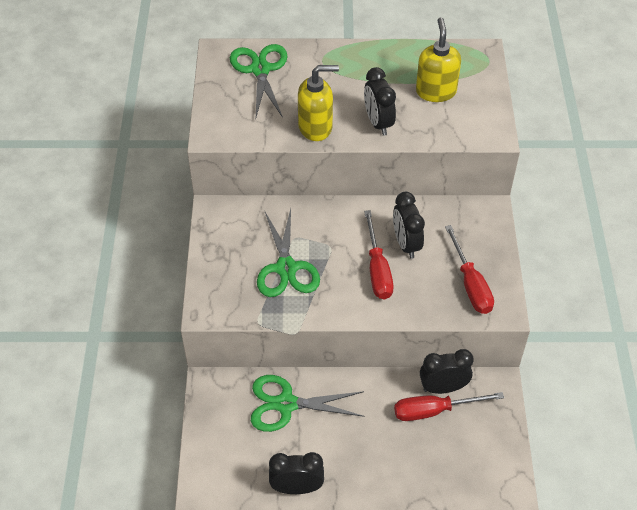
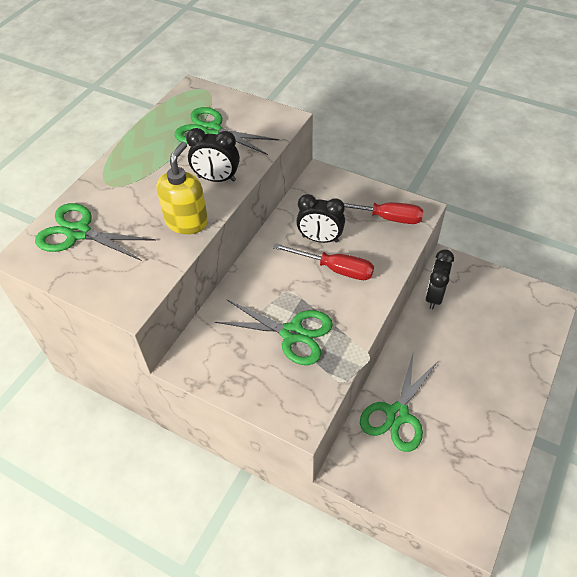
camera: 60 degrees left, 0 degrees up
(297, 487) = (487, 443): black clock -> none
(434, 410) = (452, 311): red screwdriver -> none
(435, 91) = (211, 131): yellow soap dispenser -> green scissors

